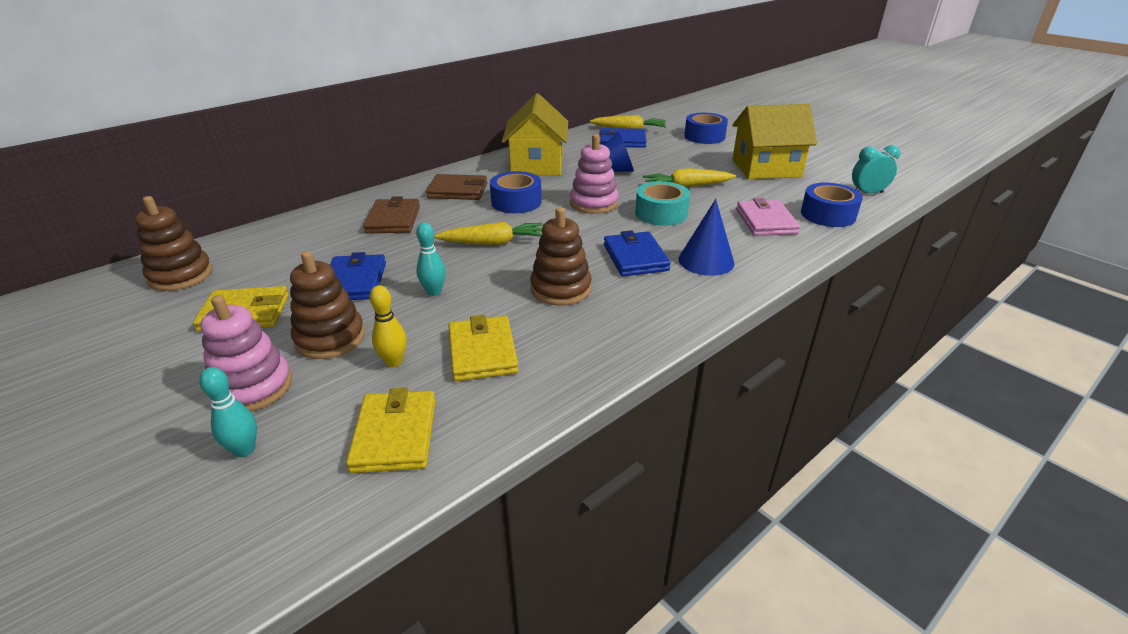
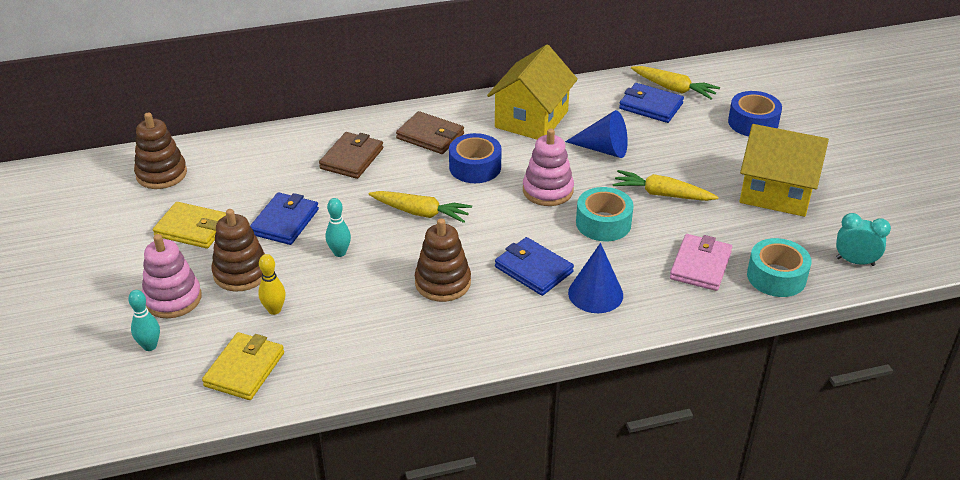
camera: 25 degrees right, 5 degrees up
(482, 352) = (341, 323): yellow wallet -> none
(635, 257) = (533, 269): blue wallet -> blue wallet turned 60 degrees counterclockwise
(828, 215) = (776, 276): blue tape -> turquoise tape

